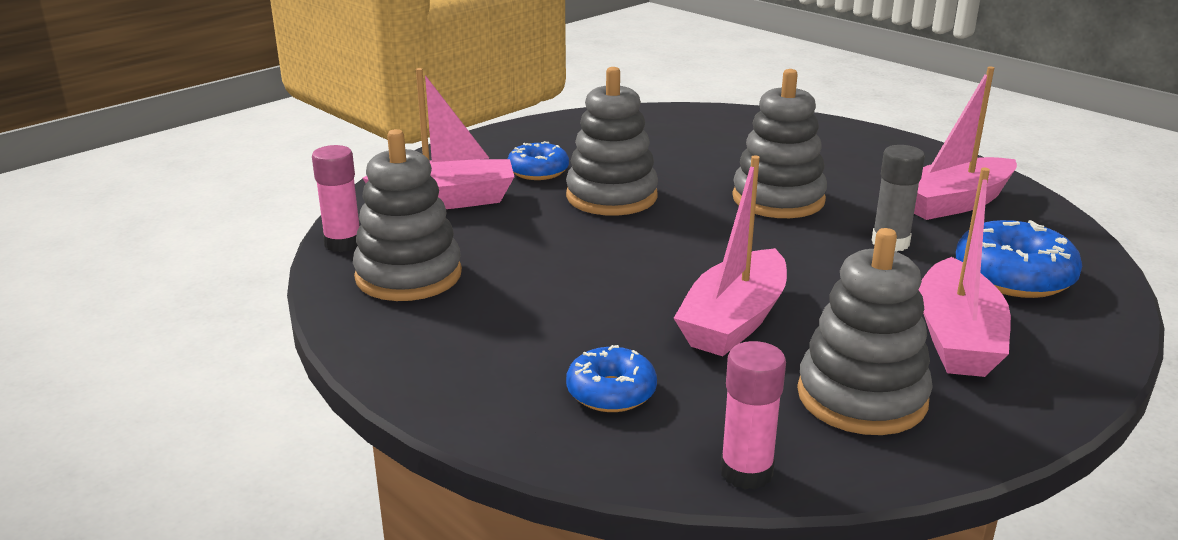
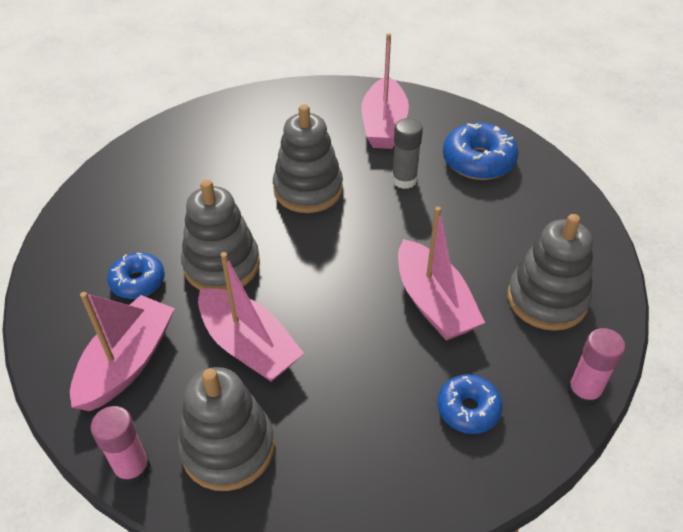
camera: 55 degrees left, 20 degrees up
(957, 338) = (519, 224): pink boat -> pink boat (249, 346)

